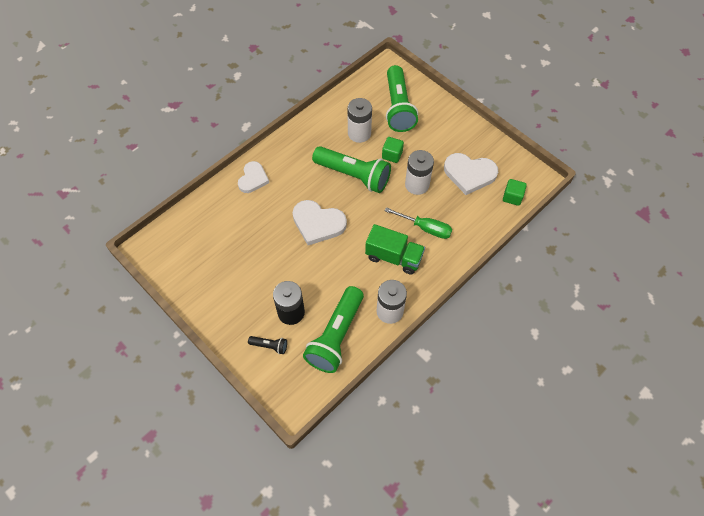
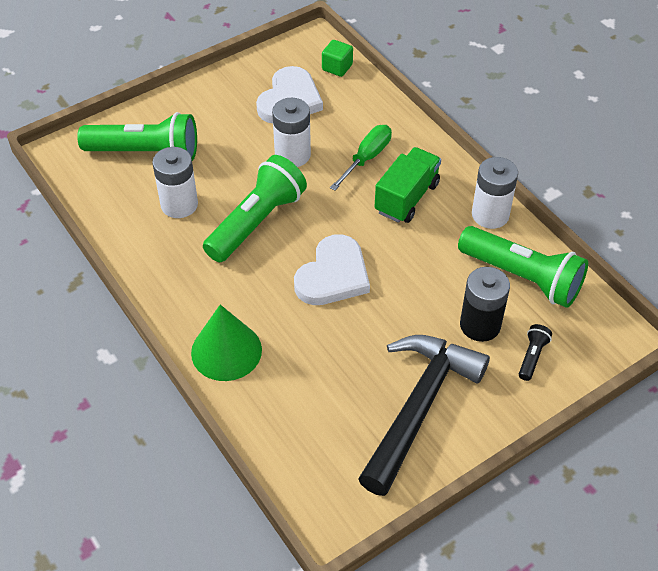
camera: 80 degrees left, 10 degrees down
(224, 283) = (419, 407): none -> black hammer
(253, 179) = (226, 351): white heart -> green cone
(392, 155) = (232, 173): green cube -> none

